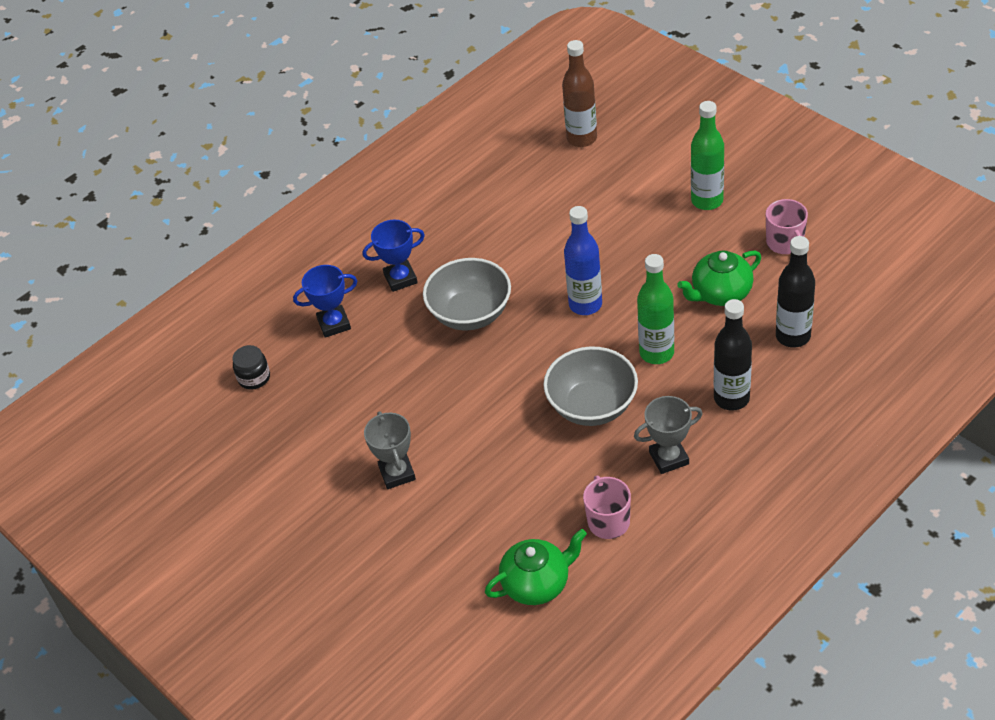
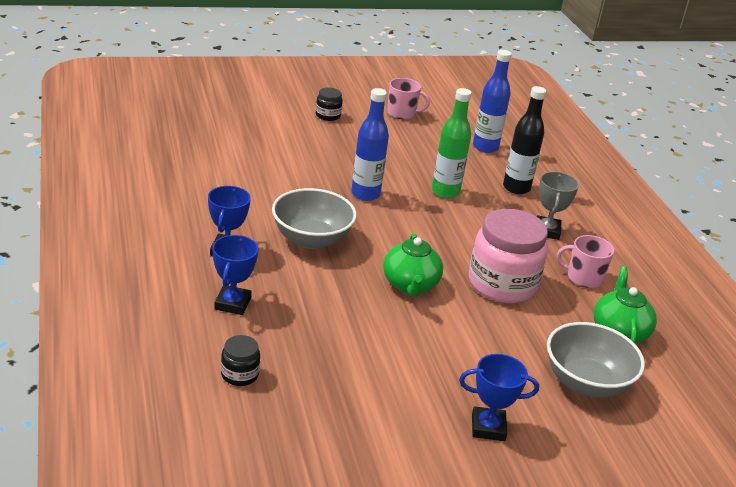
camera: 70 degrees left, 15 degrees down
(314, 548) = (488, 428): none -> blue trophy
(397, 473) = (445, 347): grey trophy -> none
(532, 467) = (502, 284): none -> pink jar
(582, 138) = (196, 122): brown bottle -> none
(592, 406) = (468, 235): grey bowl -> grey bowl (586, 383)
(707, 201) = (328, 115): green bottle -> black jar
(720, 293) = (419, 149): green teapot -> green teapot (410, 285)
(793, 336) = (485, 147): black bottle -> blue bottle

